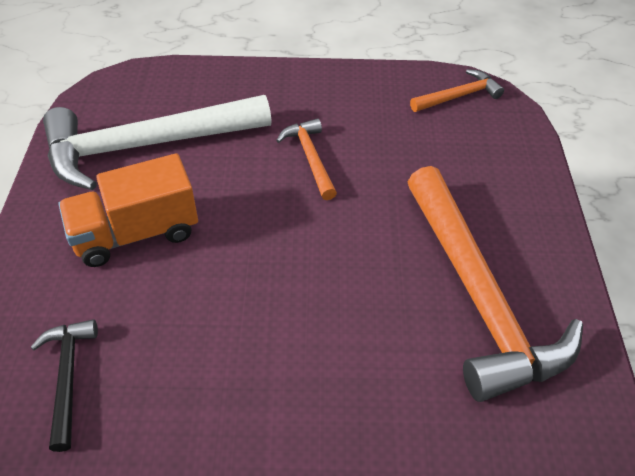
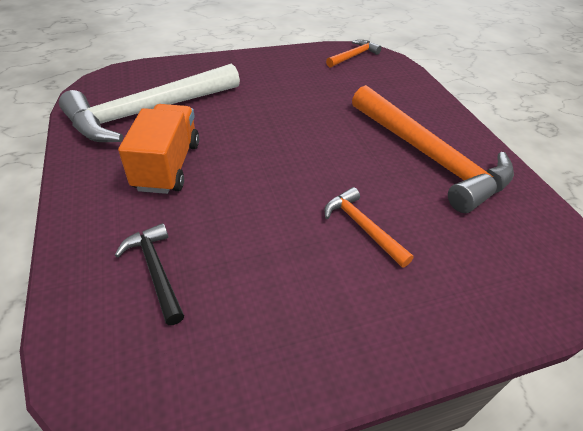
camera: 20 degrees left, 5 degrees down
(136, 233) = (167, 166): orange truck -> orange truck turned 135 degrees clockwise
(310, 158) = (275, 101): orange hammer -> orange hammer (362, 227)

